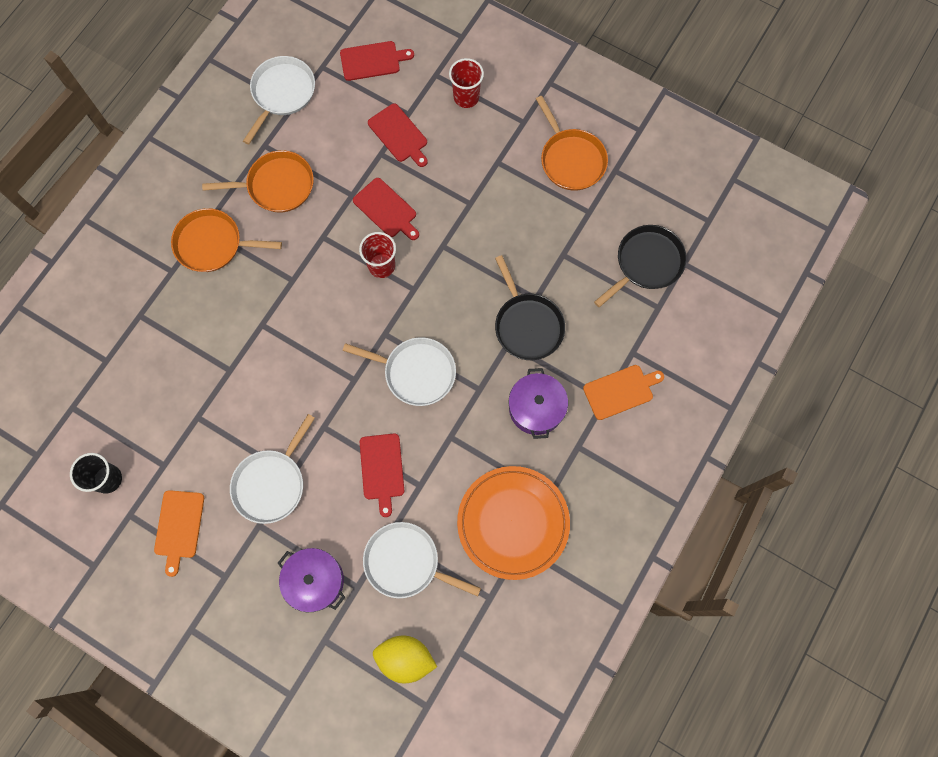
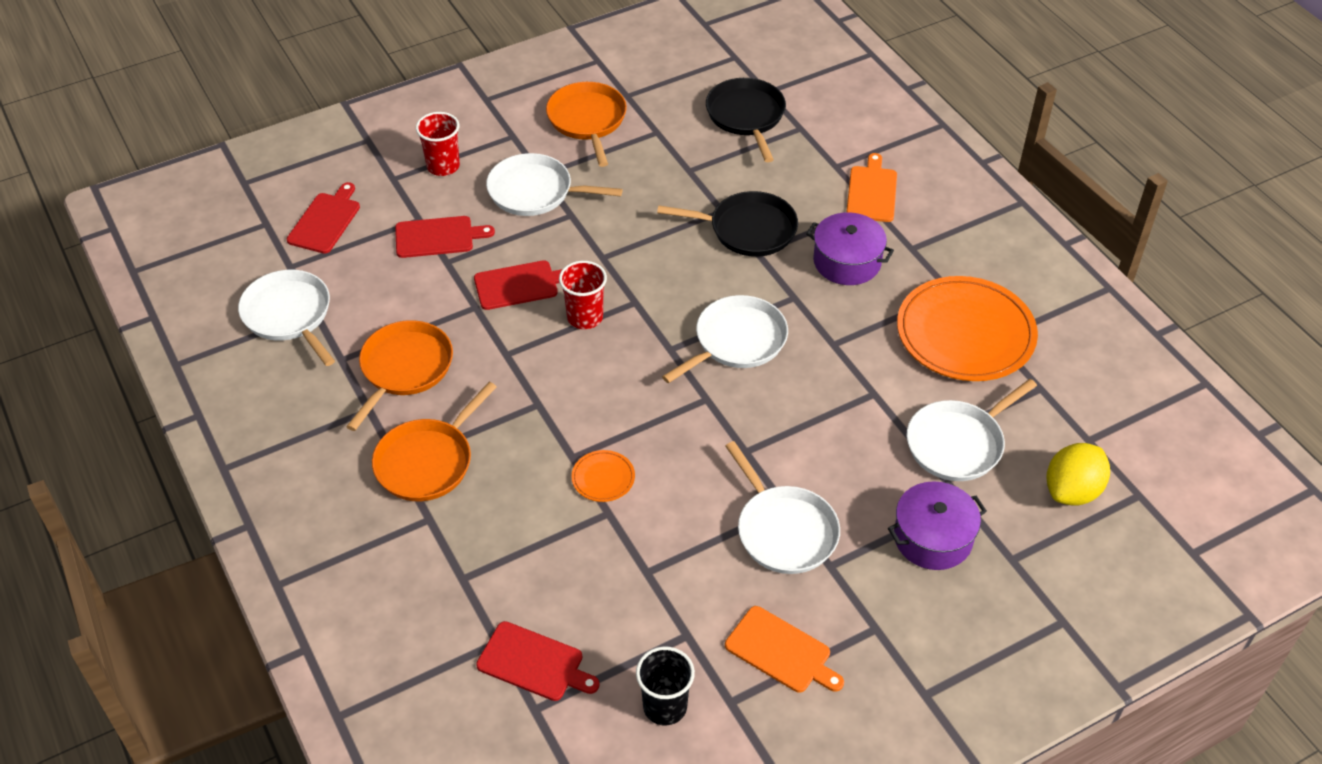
camera: 60 degrees left, 25 degrees down
(255, 352) = (603, 478): none -> orange plate
(382, 469) = (833, 419): red cutting board -> red cutting board (534, 663)
(478, 168) = (535, 192): none -> white pan
(571, 160) = (587, 120): orange pan -> orange pan turned 105 degrees counterclockwise

